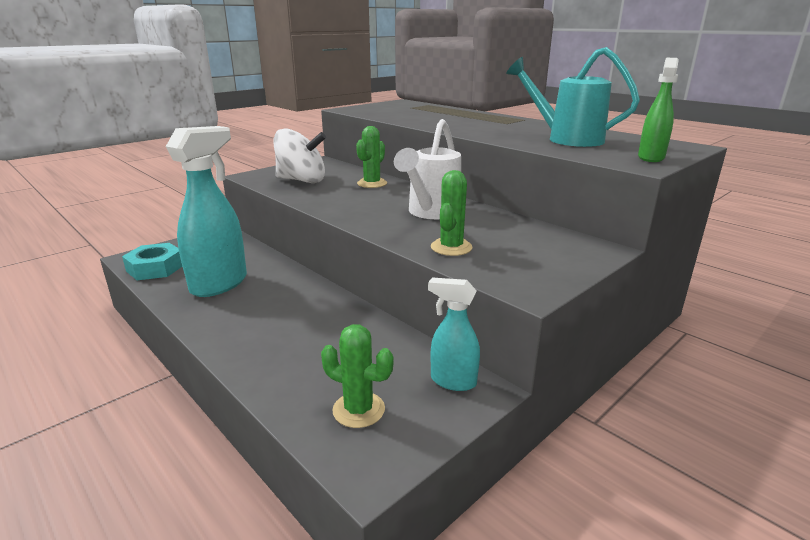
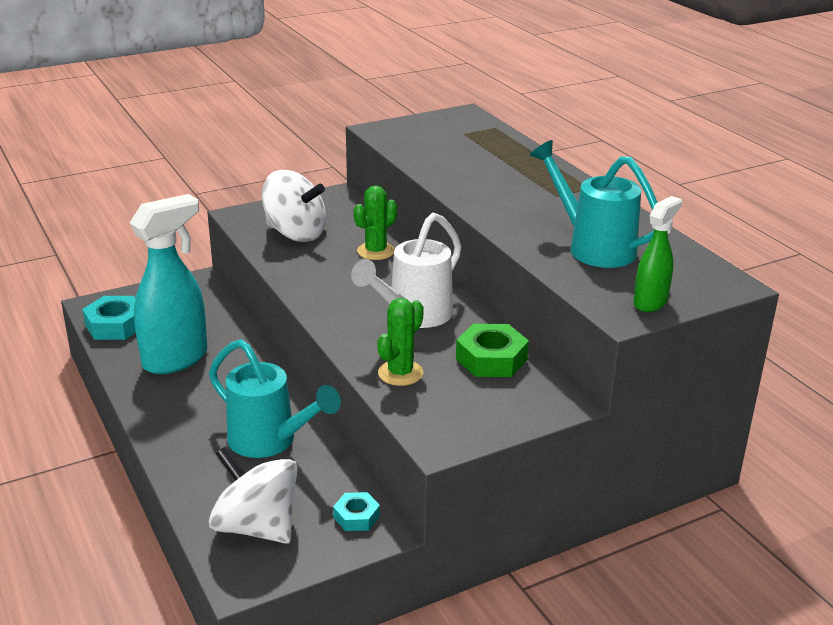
camera: 15 degrees right, 5 degrees up
(334, 332) = (270, 441): none -> turquoise watering can
(358, 410) = (256, 527): green cactus -> white spinning top
(452, 381) = (356, 516): turquoise spray bottle -> turquoise nut
(517, 230) = (491, 359): none -> green nut

